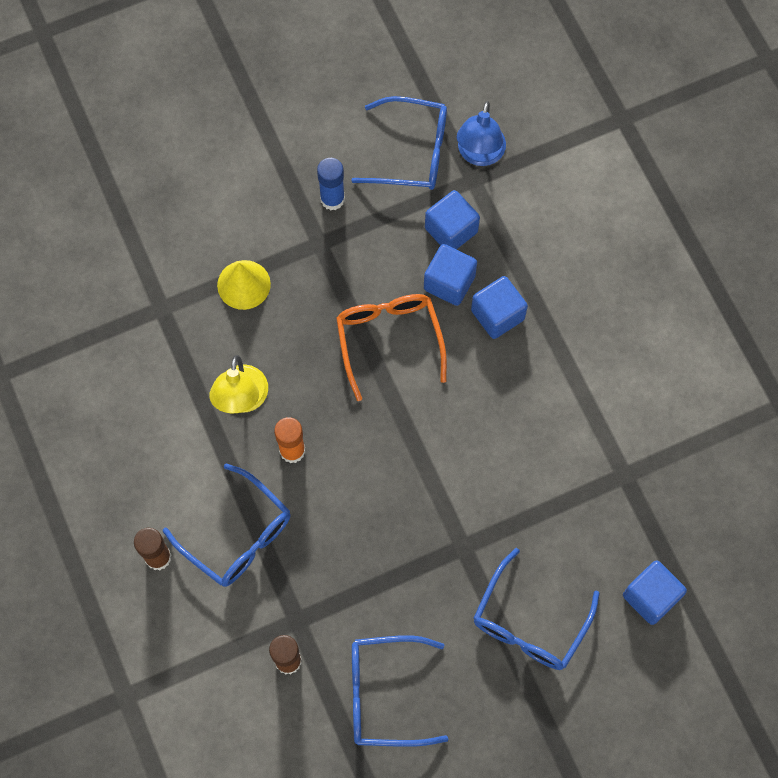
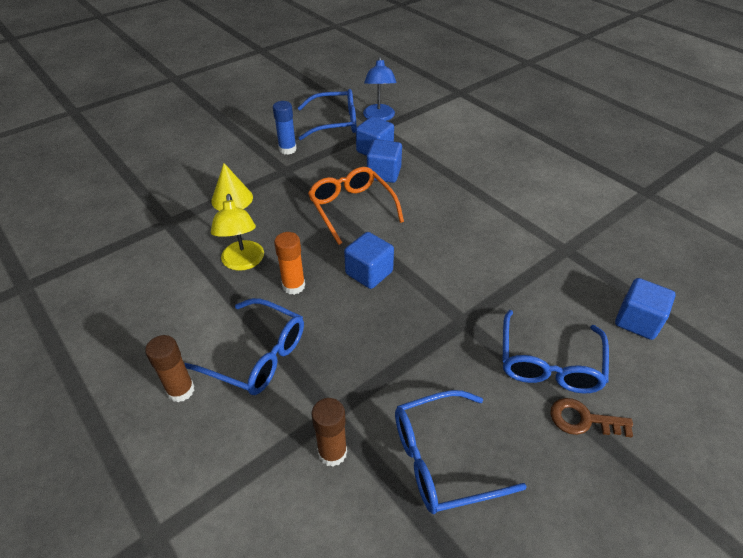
camera: 15 degrees left, 25 degrees down
(497, 315) = (425, 183): blue cube -> blue cube (369, 273)
(532, 691) = (583, 420): none -> brown key

